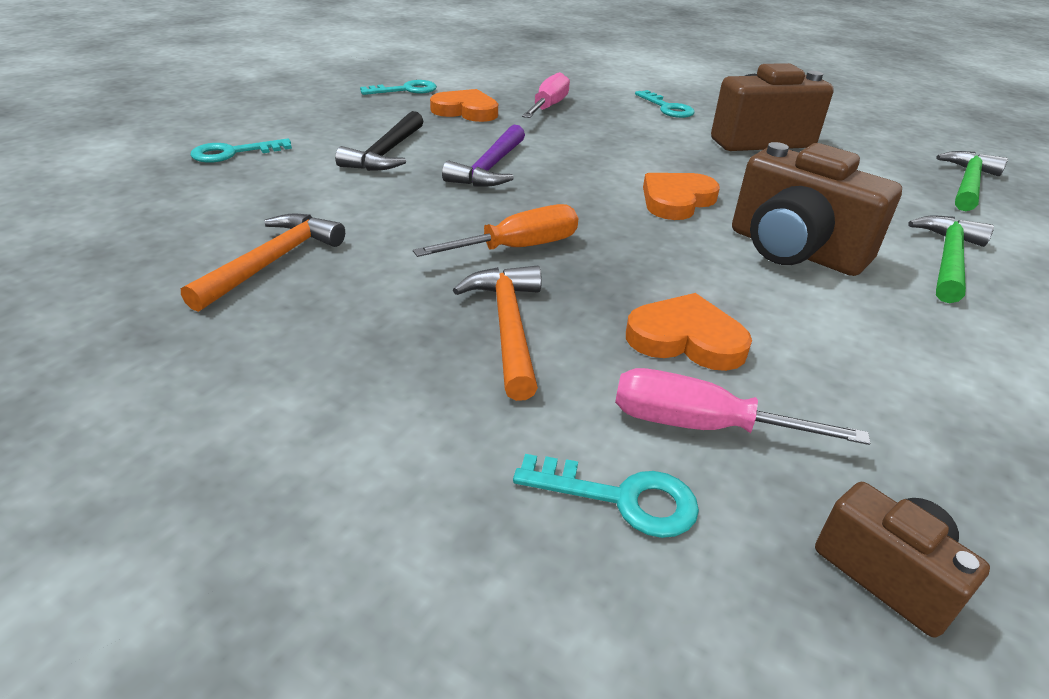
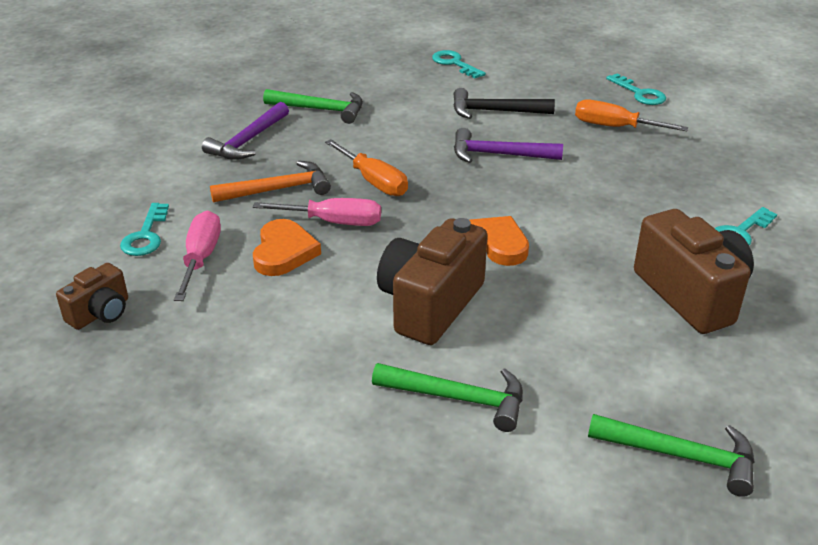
camera: 80 degrees right, 0 degrees up
(272, 262) = (320, 109): orange hammer -> green hammer
(324, 343) = (248, 141): none -> purple hammer
(466, 111) = (614, 127): orange heart -> orange screwdriver
(548, 107) = (667, 164): pink screwdriver -> pink screwdriver (334, 222)

